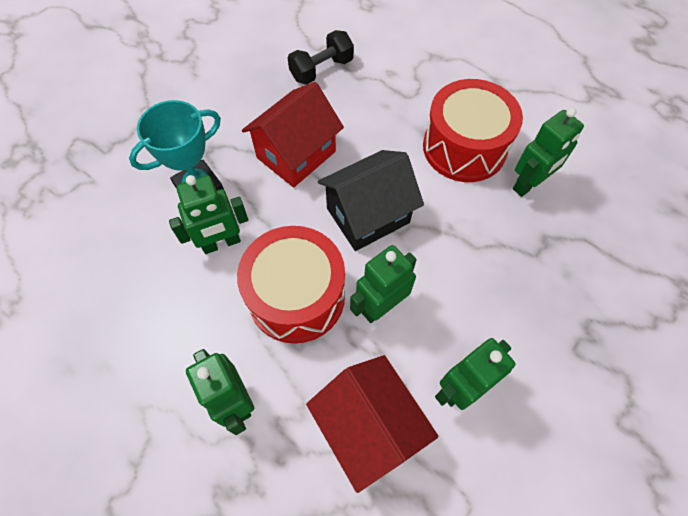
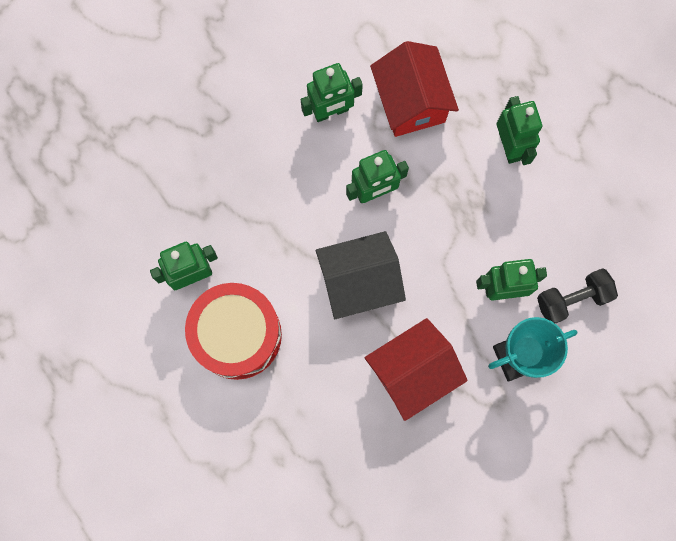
camera: 165 degrees left, 15 degrees up
(296, 296) = (444, 219): red drum -> none
(321, 70) = (357, 486): black dumbbell -> black dumbbell (572, 299)

